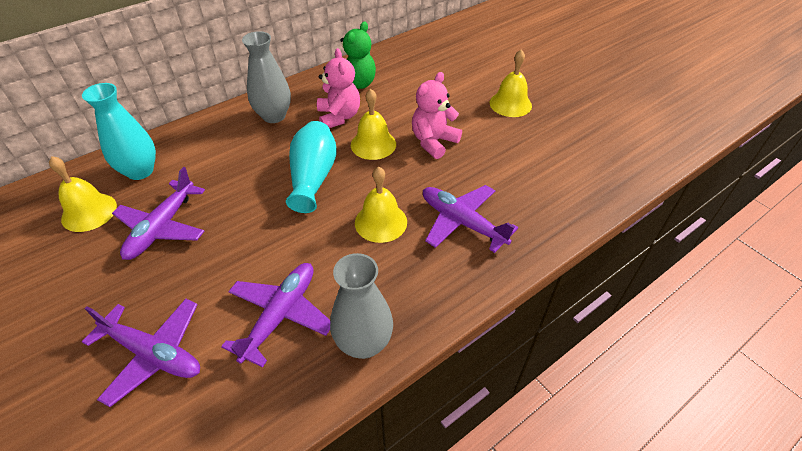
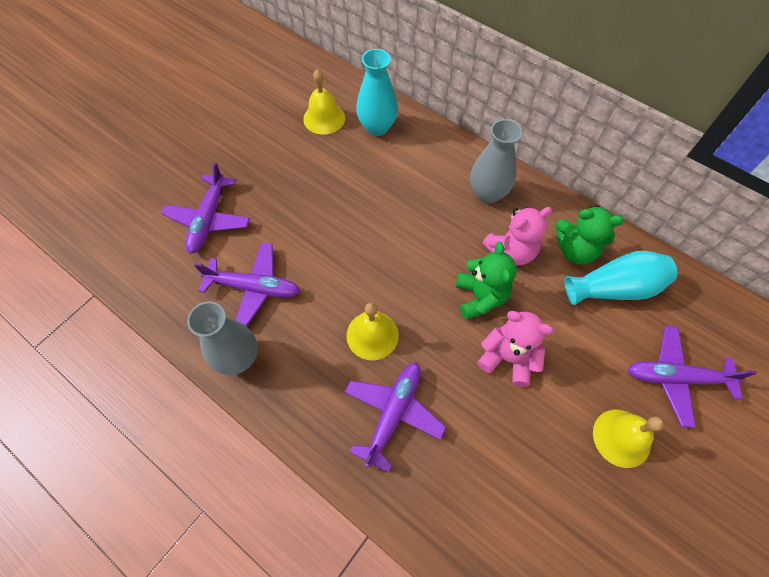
camera: 75 degrees right, 15 degrees up
(162, 227) = (321, 171): purple plane -> purple plane (675, 377)
(313, 177) = (412, 258): turquoise vase -> turquoise vase (614, 288)
(373, 144) = (480, 297): yellow bell -> green teddy bear

